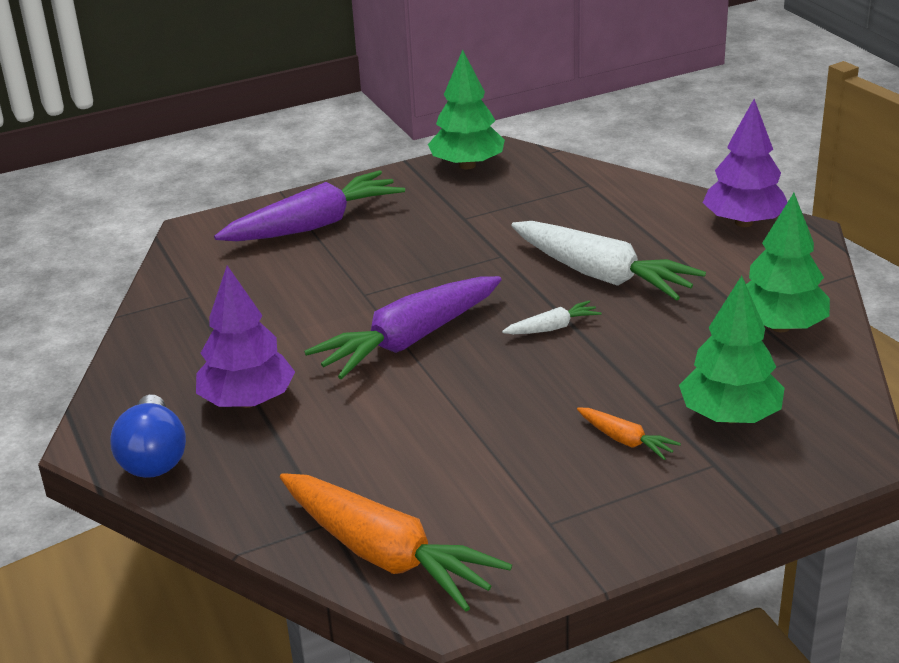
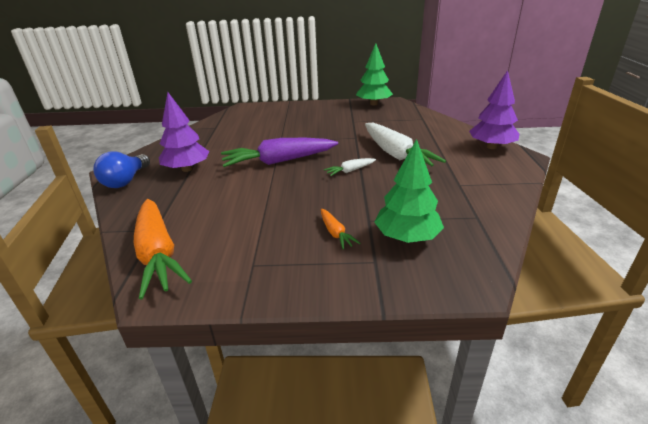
camera: 25 degrees right, 0 degrees up
(315, 225) = (289, 113): purple carrot -> none
(553, 328) = (350, 171): white carrot -> white carrot turned 150 degrees clockwise
(779, 326) = (475, 198): green tree -> none

